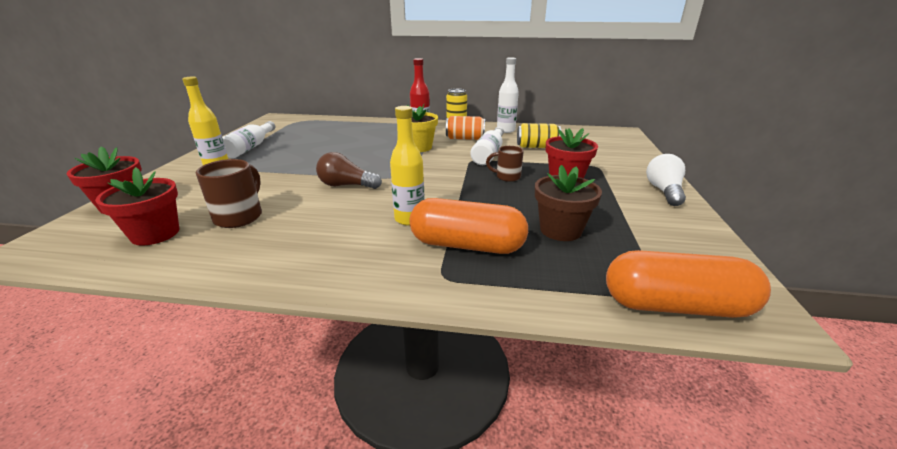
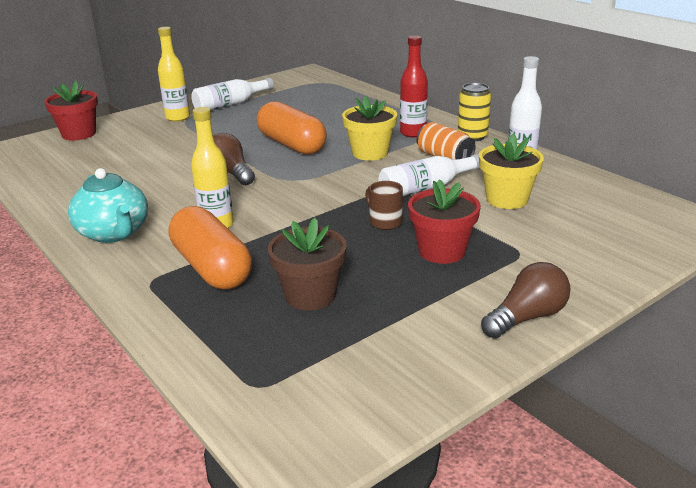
camera: 45 degrees right, 0 degrees up
(155, 234) = (63, 165): red flower pot -> none
(240, 216) = (121, 171): brown mug -> none
(333, 260) = (114, 233): none -> turquoise teapot
(537, 147) = (507, 199): yellow can -> yellow flower pot
(664, 191) = (527, 317): white light bulb -> brown light bulb
(675, 306) = (251, 400): orange capsule -> orange capsule (292, 144)

